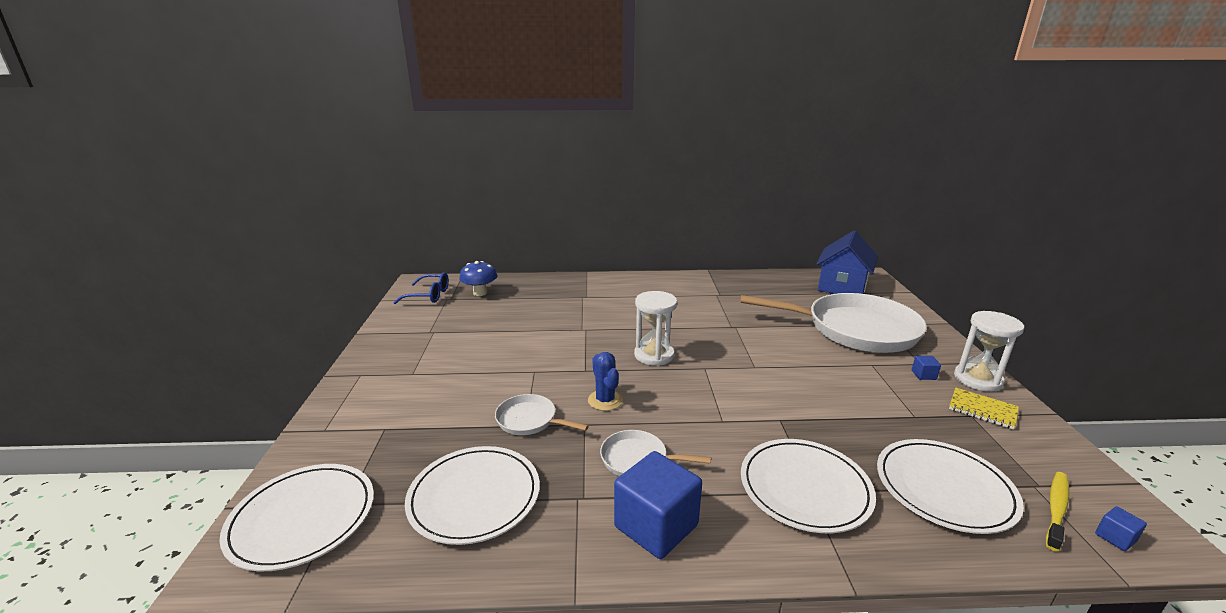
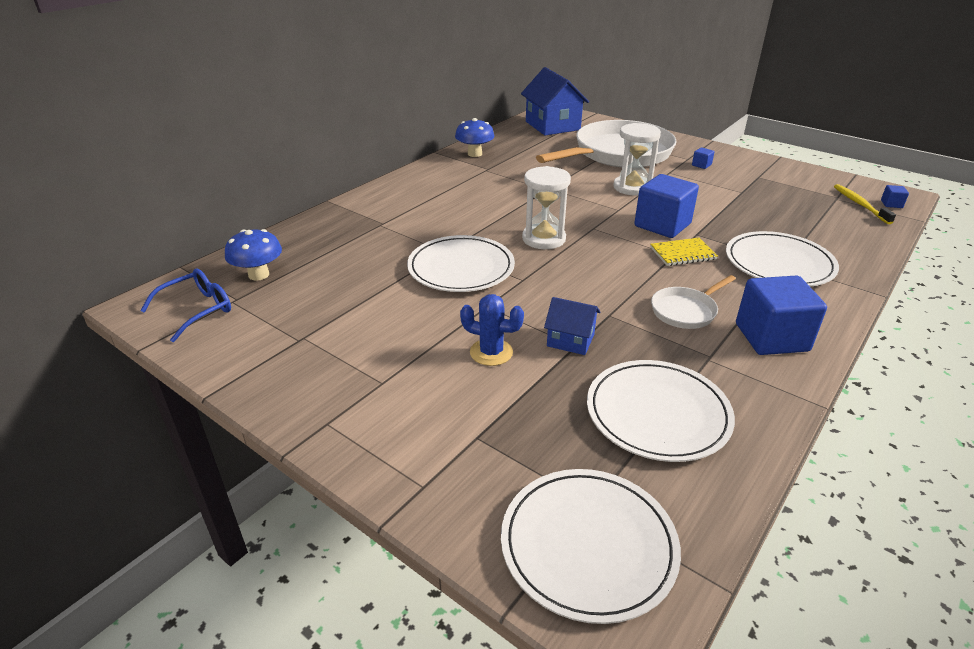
camera: 50 degrees left, 10 degrees up
(530, 420) = (570, 340): white pan -> blue house
(605, 400) = (585, 290): blue cactus -> blue cactus (491, 352)
(732, 282) = (474, 154): none -> blue mushroom
(765, 396) = (662, 225): none -> blue cube
(944, 488) = (818, 222): white plate -> white plate (461, 268)
(977, 379) = (725, 154): white hourglass -> white hourglass (632, 187)
(982, 410) = (756, 171): yellow notebook -> yellow notebook (682, 253)

